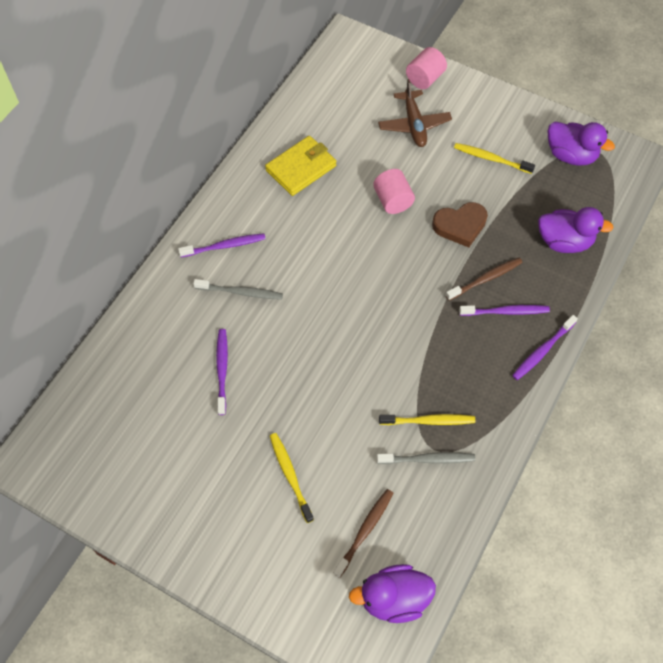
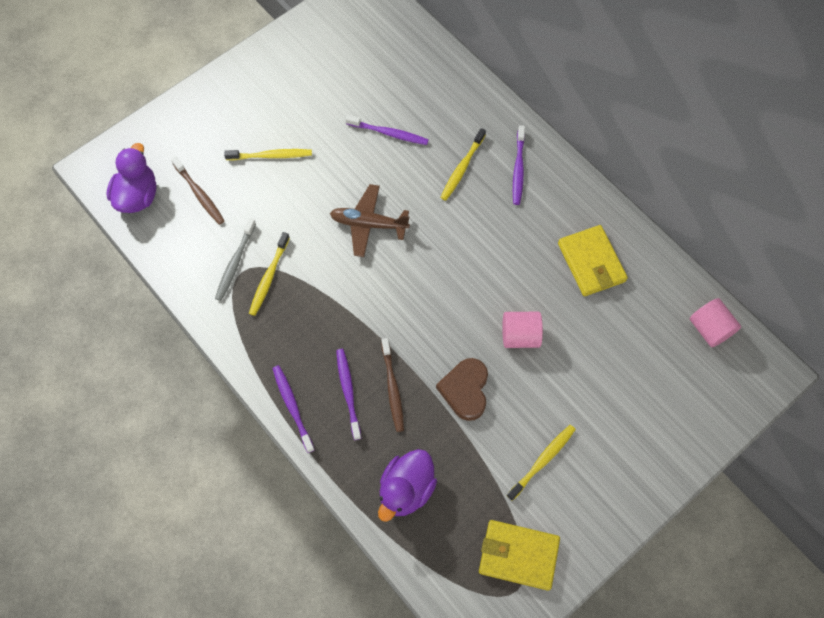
camera: 110 degrees right, 5 degrees up
(241, 292) = (462, 168): grey toothbrush -> yellow toothbrush
(414, 124) = (617, 396): brown plane -> brown plane (369, 224)
(425, 78) = (684, 436): pink cylinder -> pink cylinder (709, 329)
(506, 312) = (348, 392): purple toothbrush -> purple toothbrush turned 150 degrees clockwise
(570, 155) = (518, 555): purple duck -> yellow wallet

